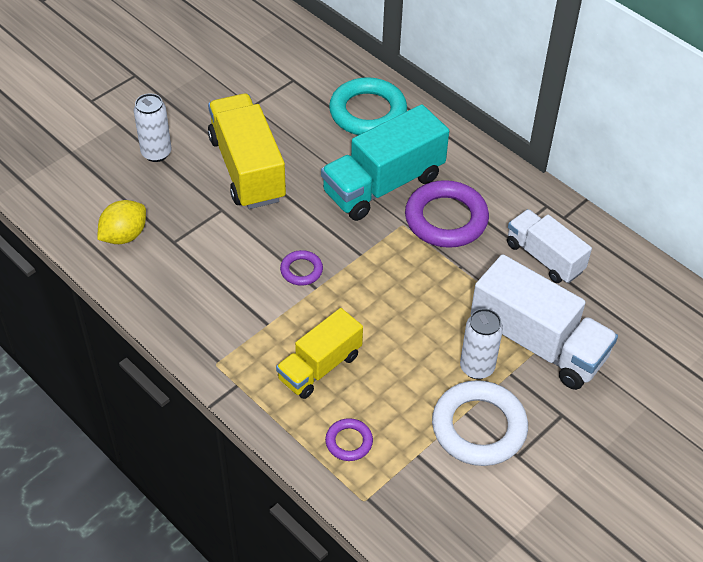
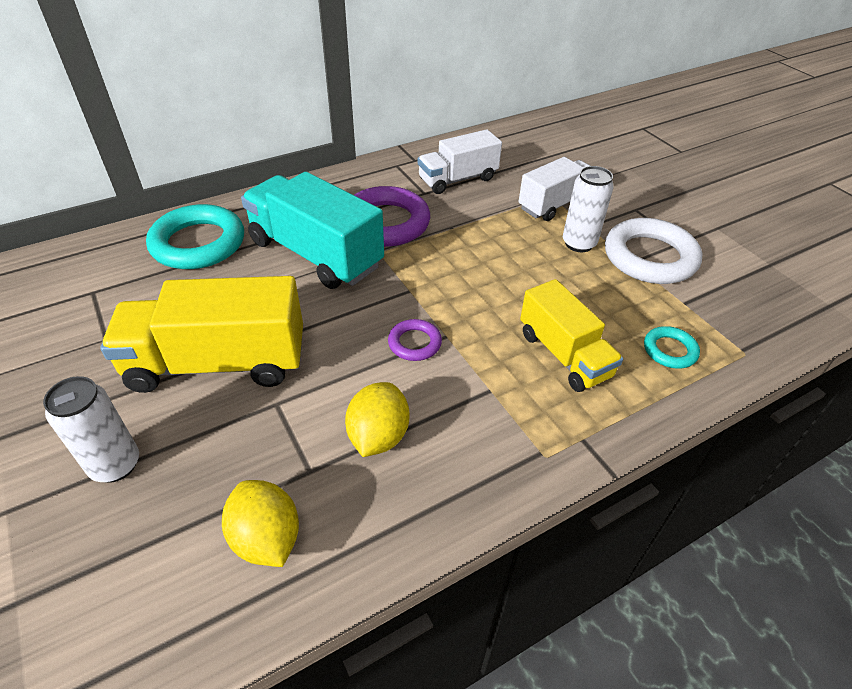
camera: 75 degrees left, 5 degrees down
(209, 269) = (378, 436): none -> yellow lemon
(349, 442) = (669, 350): purple ring -> turquoise ring
(383, 185) = (315, 254): turquoise truck -> turquoise truck turned 150 degrees clockwise
(538, 343) = (556, 204): white truck -> white truck, size x0.64

